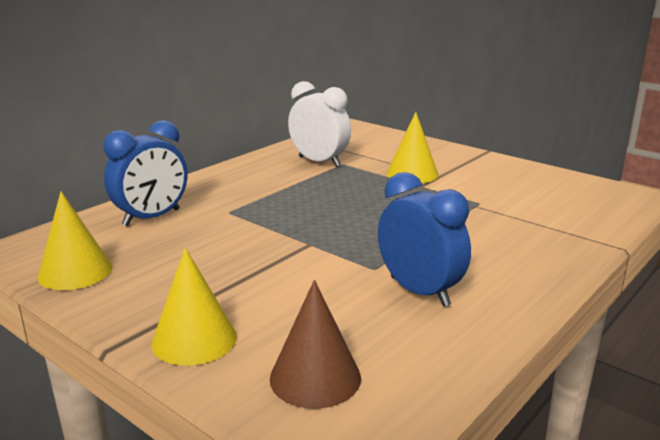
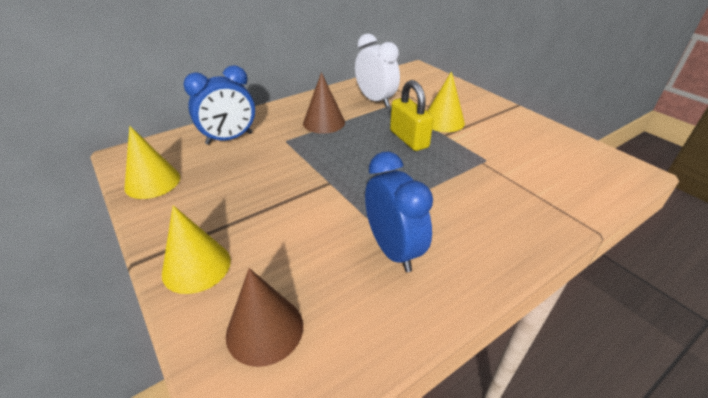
camera: 15 degrees right, 15 degrees up
(267, 189) = (324, 122): none -> brown cone
(381, 194) = (409, 139): none -> yellow padlock

